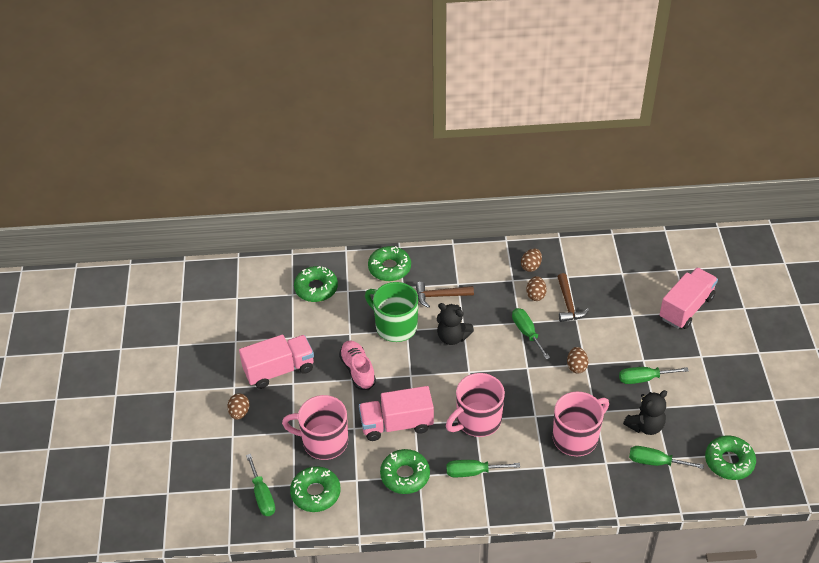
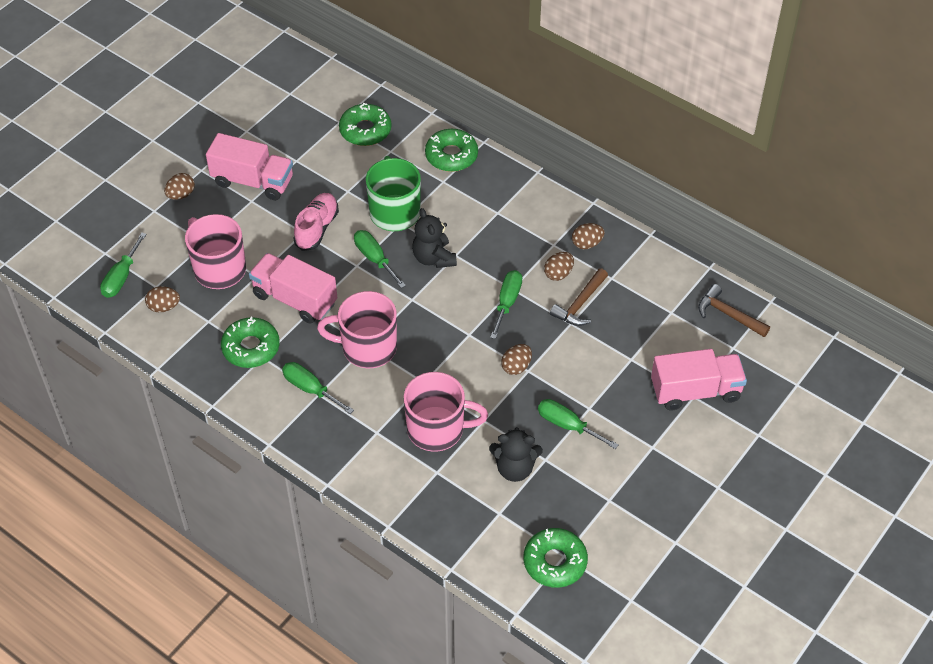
camera: 40 degrees right, 5 degrees up
(315, 493) = (164, 307): green donut -> brown egg
(440, 296) = (467, 212): brown hammer -> brown hammer (728, 314)
(655, 462) = (483, 507): green screwdriver -> green screwdriver (375, 259)

